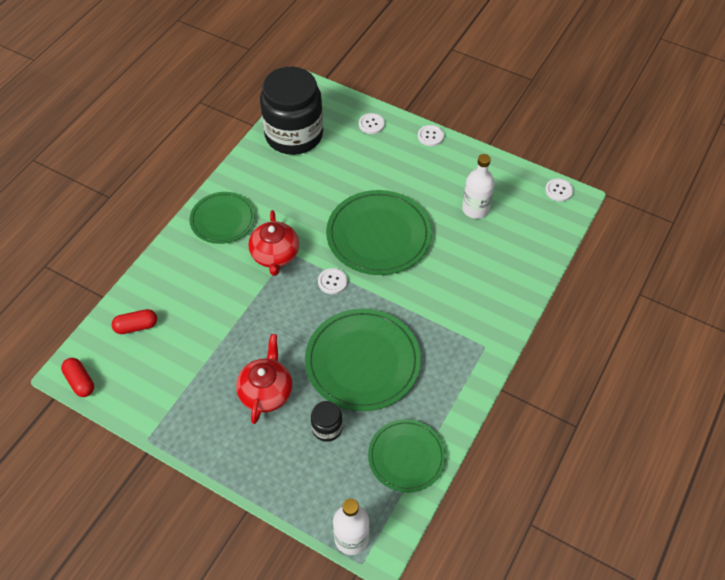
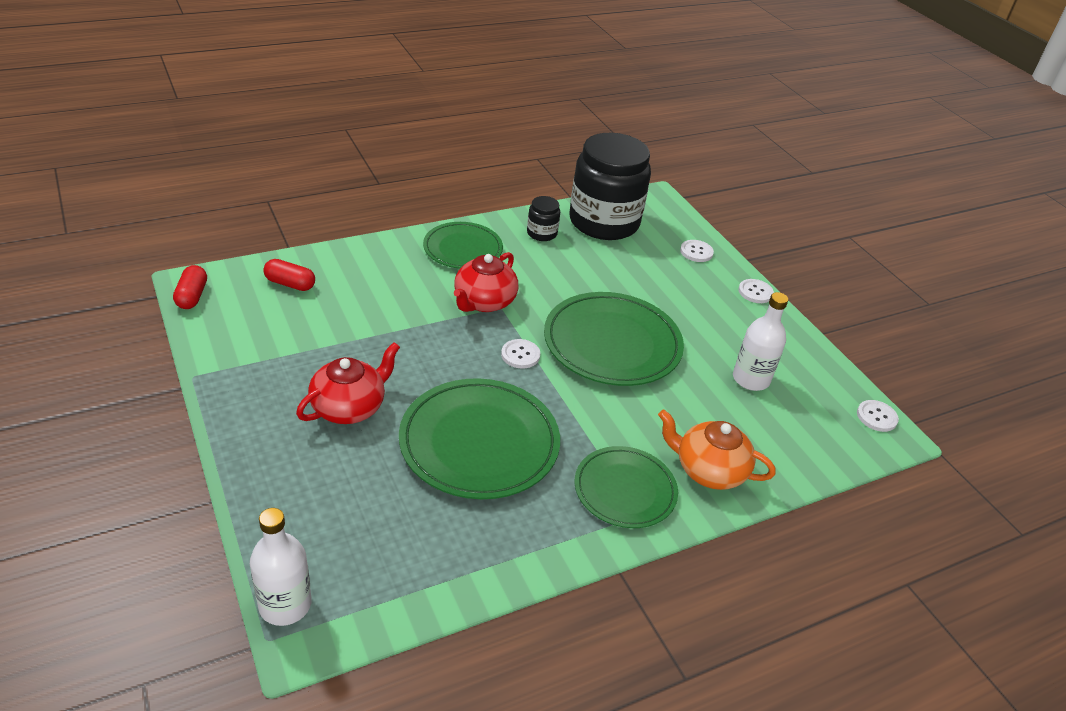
camera: 30 degrees right, 15 degrees down
(327, 428) = (375, 479): black jar -> black jar (542, 233)
(406, 457) = (433, 565): green plate -> green plate (625, 490)
(499, 291) = (709, 470): none -> orange teapot

